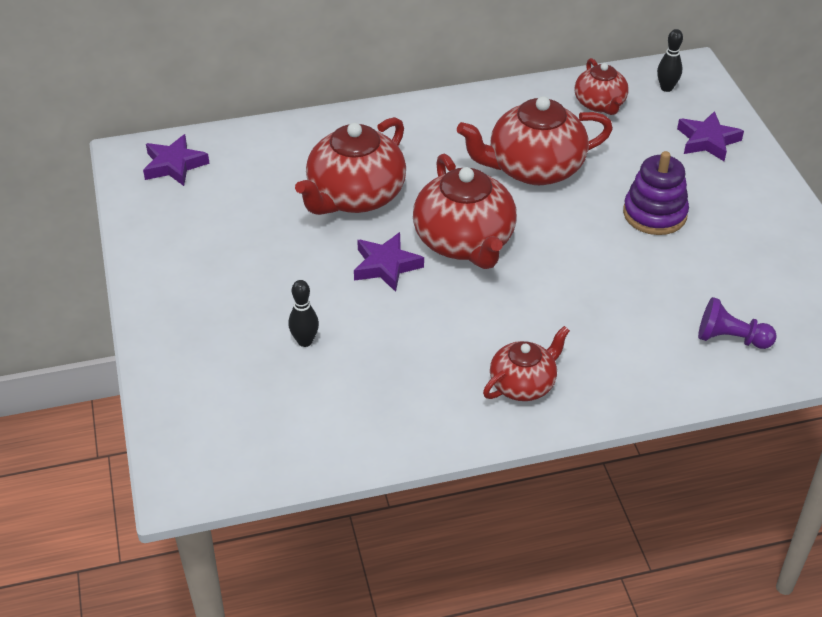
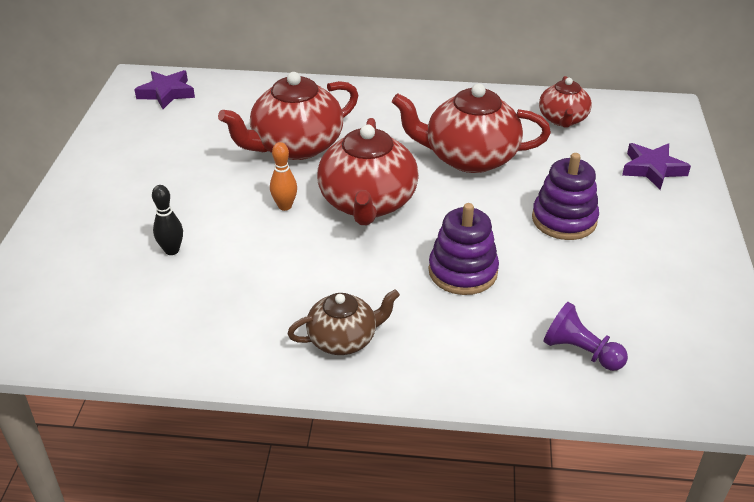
camera: 20 degrees right, 5 degrees down
(386, 266) = (285, 206): purple star -> orange bowling pin
(523, 384) = (343, 339): red teapot -> brown teapot
(592, 290) = (463, 272): none -> purple stacking toy
(666, 88) = (635, 118): black bowling pin -> none

